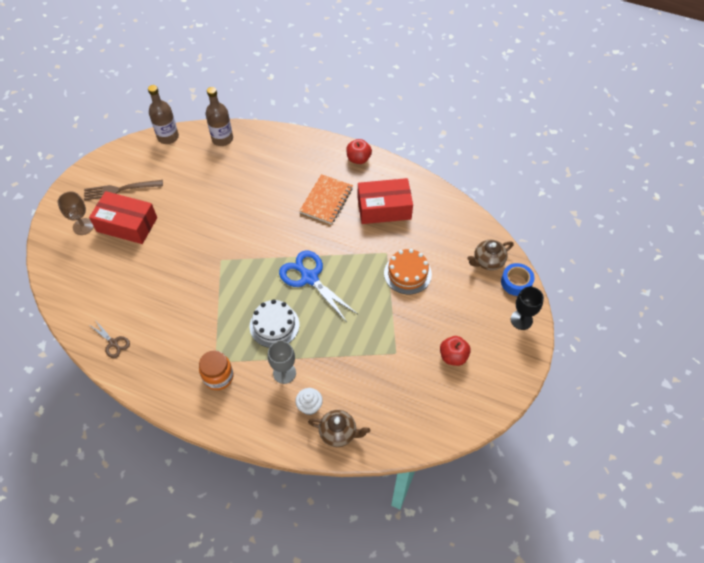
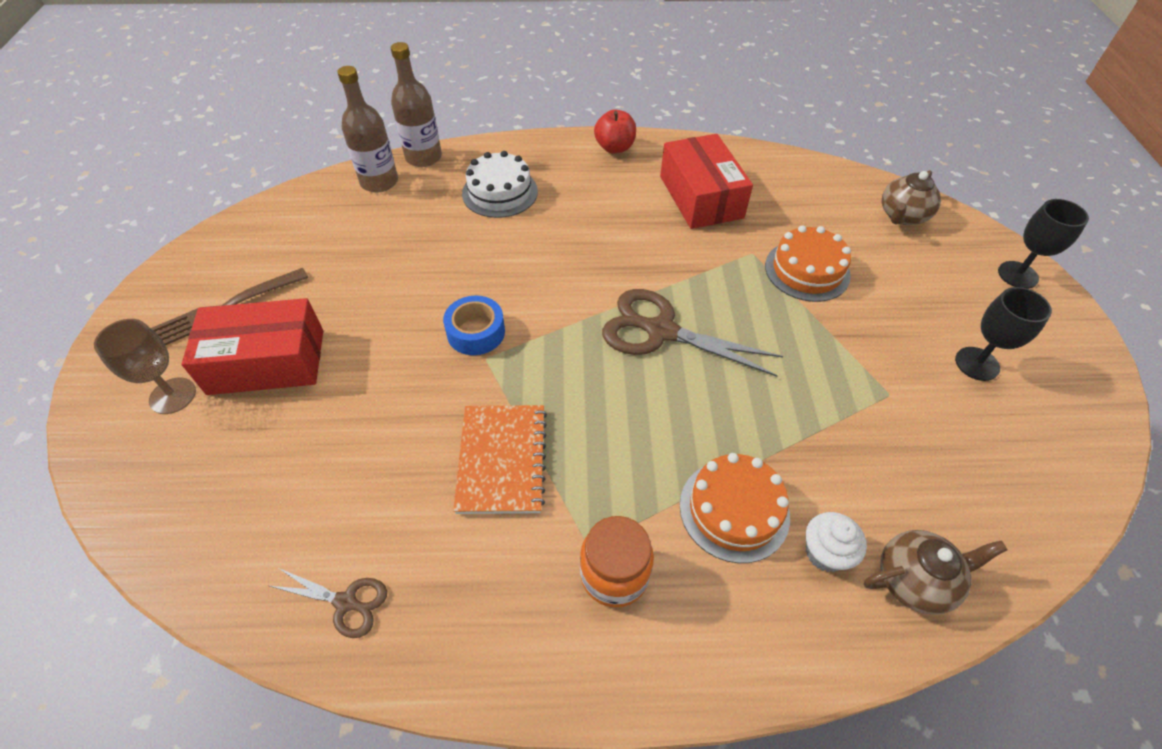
camera: 25 degrees left, 5 degrees down
(168, 137) = (279, 205): brown bottle -> brown bottle (423, 157)
(274, 325) = (655, 431): white cake -> white cake (500, 192)
(284, 373) = (734, 510): grey goblet -> orange cake
(309, 278) = (661, 331): blue scissors -> brown scissors
(326, 200) = (606, 213): orange notebook -> orange notebook (502, 460)
(384, 208) = (701, 197): red box -> red box turned 75 degrees counterclockwise
(453, 356) = (977, 364): red apple -> black goblet
(516, 282) = (963, 229): blue tape -> blue tape (476, 332)

